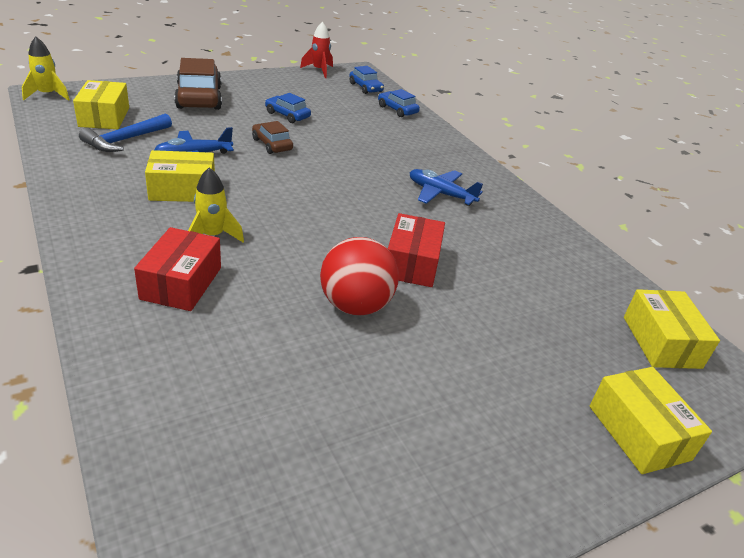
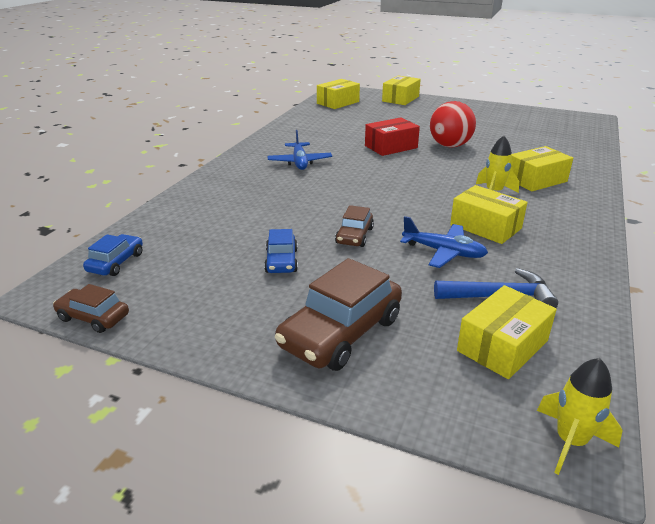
camera: 125 degrees left, 5 degrees down
(181, 283) = (536, 180): red box -> yellow box
(319, 70) = (93, 317): red rocket -> brown car
(397, 110) = (161, 224): blue car -> none

